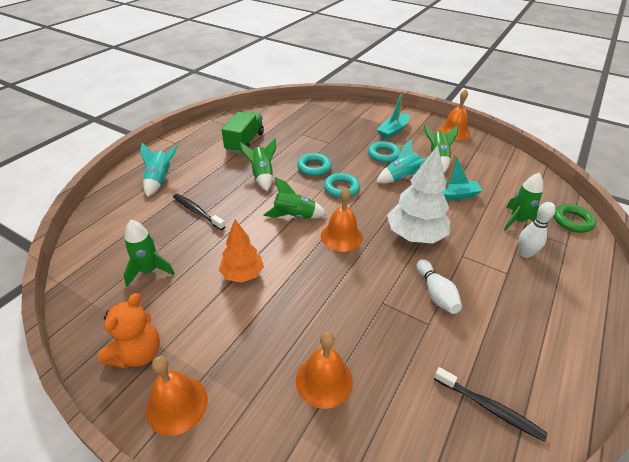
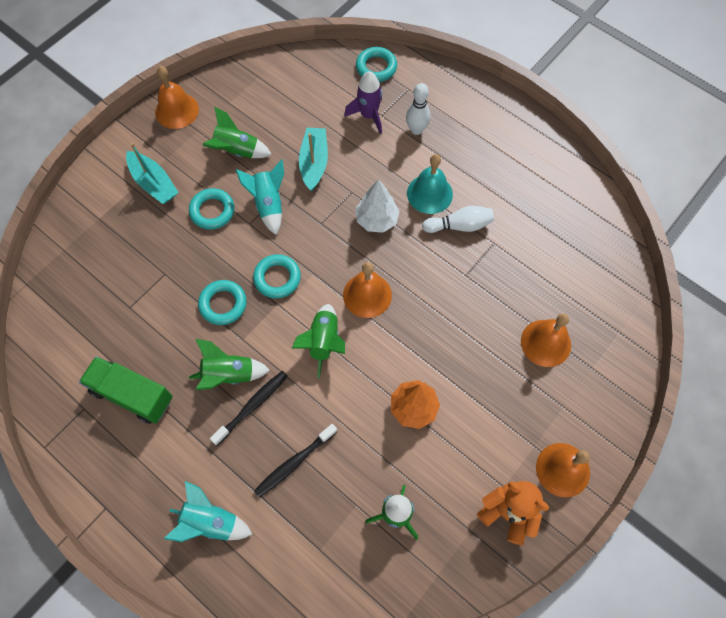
camera: 80 degrees left, 25 degrees up
(415, 235) = (376, 220): white tree -> white tree, size x0.64
(460, 268) = (429, 193): none -> turquoise bell
(489, 408) = (575, 225): black toothbrush -> black toothbrush (252, 406)
(517, 221) = (368, 115): green rocket -> purple rocket
(572, 221) = (376, 67): green ring -> turquoise ring

